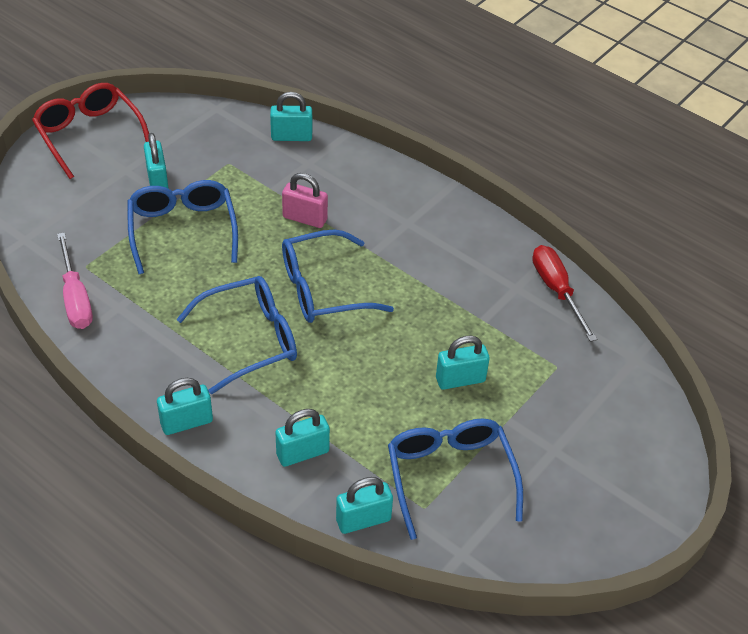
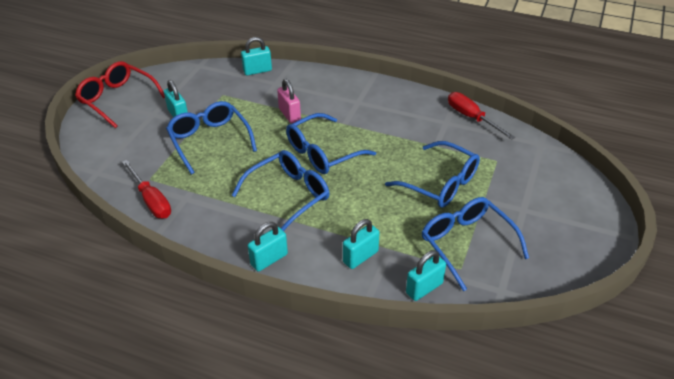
camera: 15 degrees left, 5 degrees down
(75, 298) = (151, 200): pink screwdriver -> red screwdriver
(305, 218) = (289, 115): pink padlock -> pink padlock turned 60 degrees clockwise
(460, 380) = (441, 184): turquoise padlock -> blue glasses

